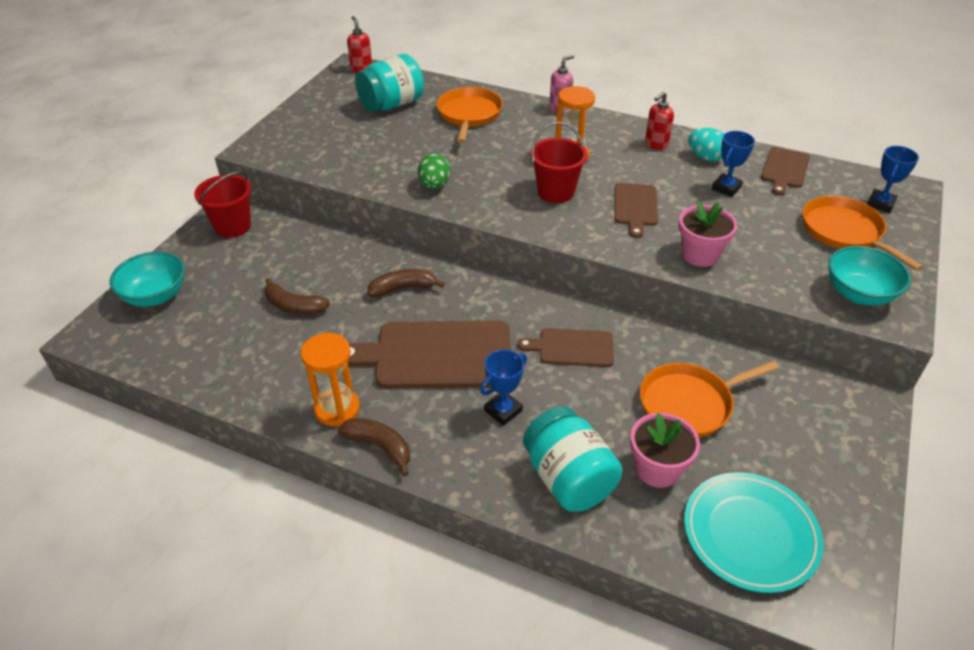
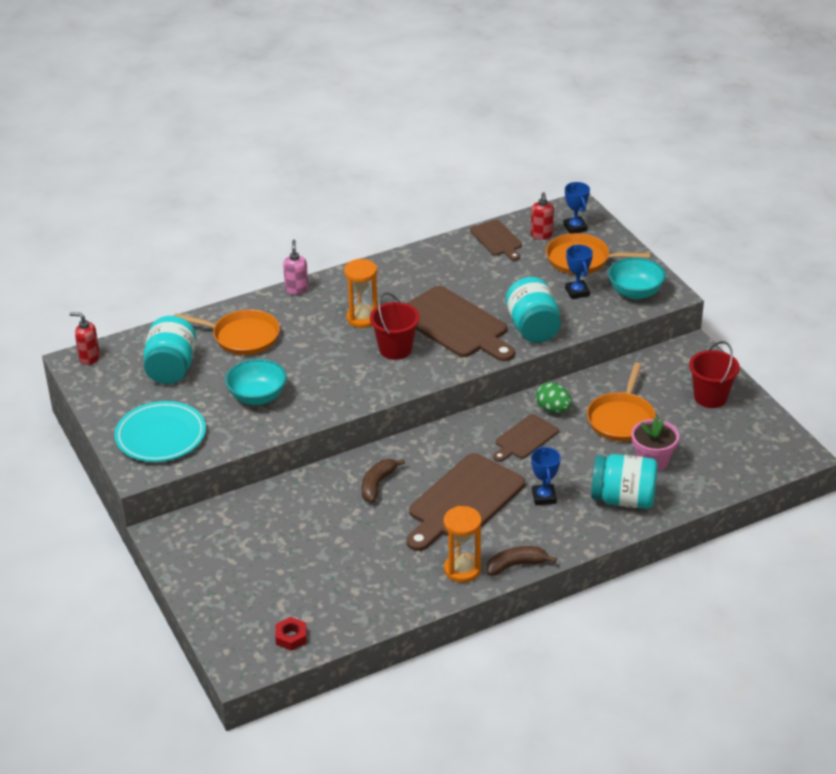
camera: 50 degrees left, 5 degrees down
(152, 344) = (291, 637): none -> red nut
(155, 296) = (232, 616): turquoise bowl -> turquoise bowl (257, 397)
(233, 226) = (190, 541): red bucket -> red bucket (710, 397)
(294, 306) = (333, 547): brown banana -> none
(434, 185) = (315, 400): green egg -> green egg (553, 409)
(469, 115) = (242, 337): orange pan -> orange pan turned 150 degrees clockwise
(635, 207) = (455, 325): brown cutting board -> brown cutting board, size x1.82
(656, 145) = (400, 274): red soap dispenser -> red soap dispenser (541, 235)
(700, 255) = (533, 328): pink flower pot -> turquoise jar
(705, 157) = (442, 262): turquoise egg -> none
(726, 188) = (484, 275): blue trophy -> blue trophy (577, 292)
(750, 534) = (727, 454): turquoise plate -> turquoise plate (161, 436)

